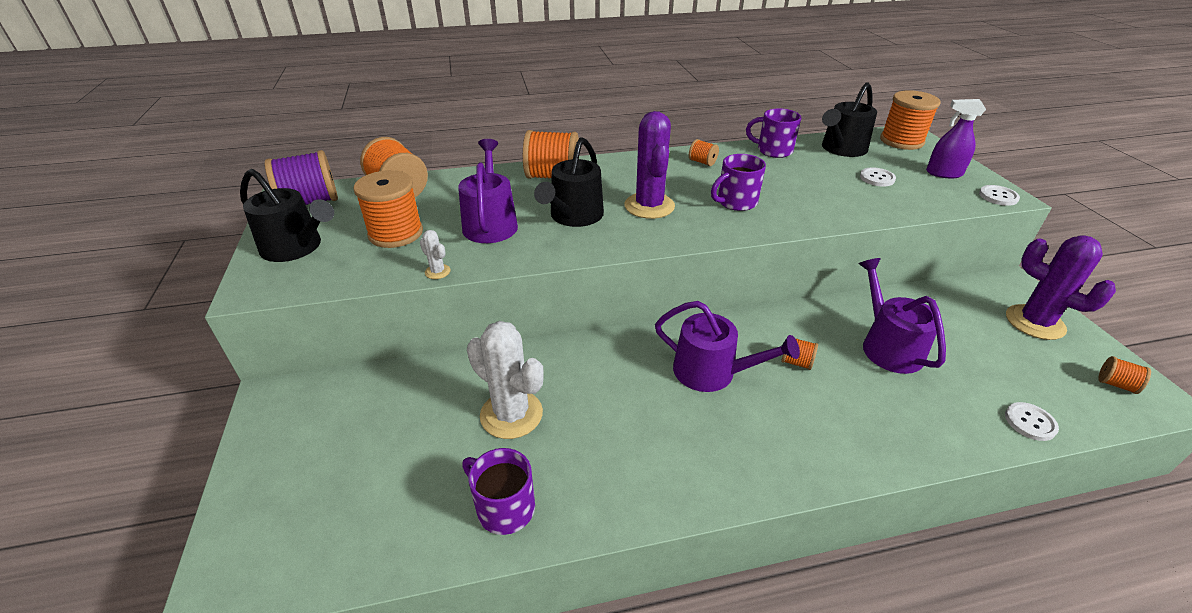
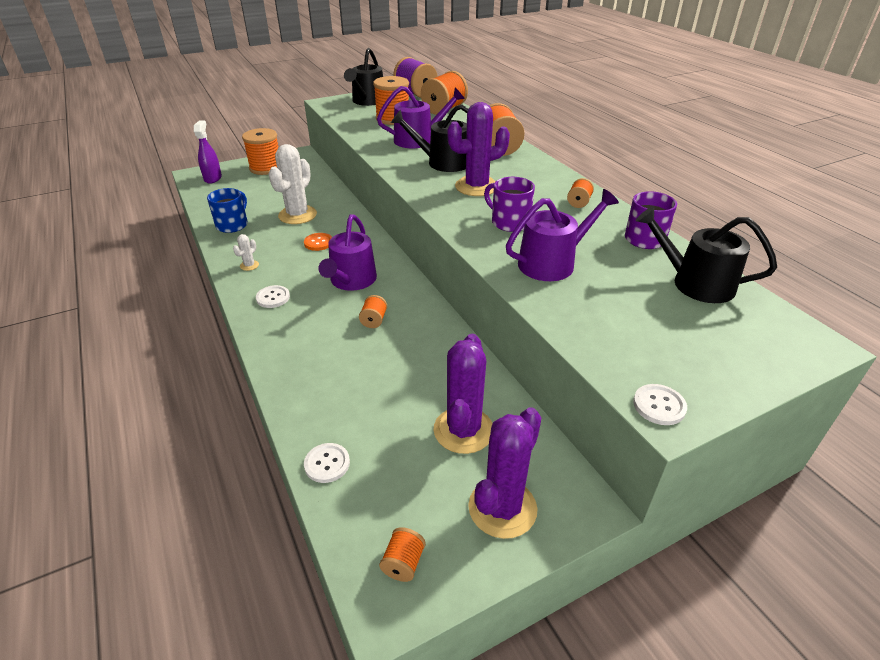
camera: 75 degrees right, 0 degrees up
(437, 272) = (357, 136): white cactus -> white cactus (249, 265)
(504, 507) = (232, 225): purple mug -> blue mug
(607, 396) = (318, 243): none -> orange button
(877, 178) = (631, 305): white button -> white button (273, 297)
(888, 346) = (412, 375): purple watering can -> purple watering can (552, 263)
(901, 141) = (777, 334): orange spool -> orange spool (266, 168)
(943, 173) = (695, 362): purple spray bottle -> purple spray bottle (213, 178)
(956, 327) = (463, 430): none -> purple cactus

